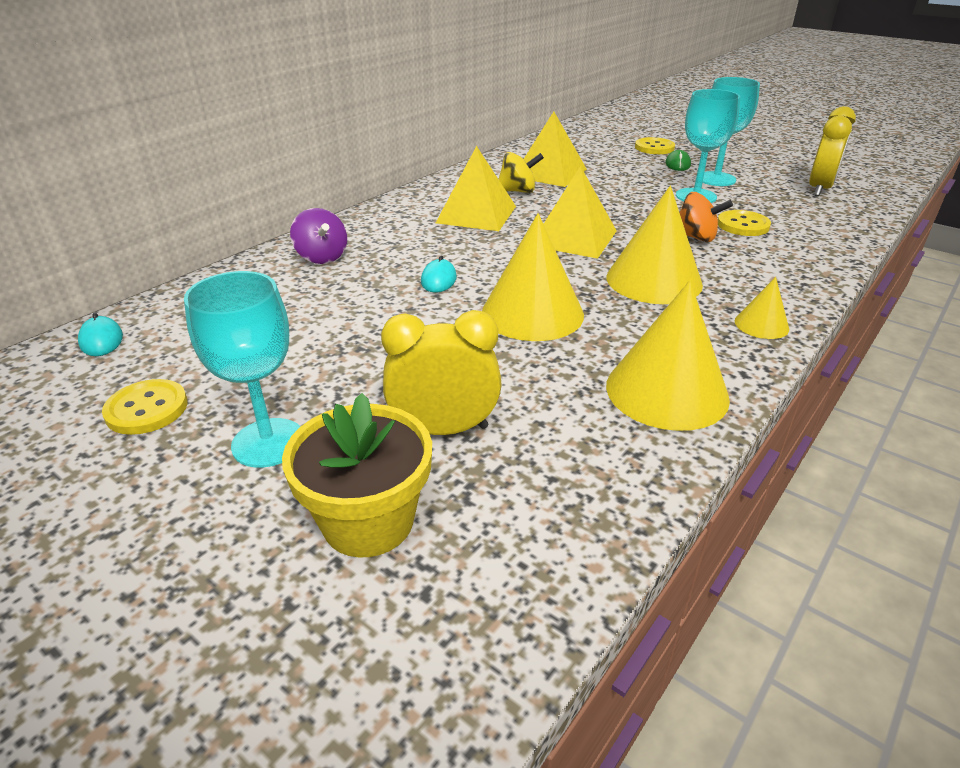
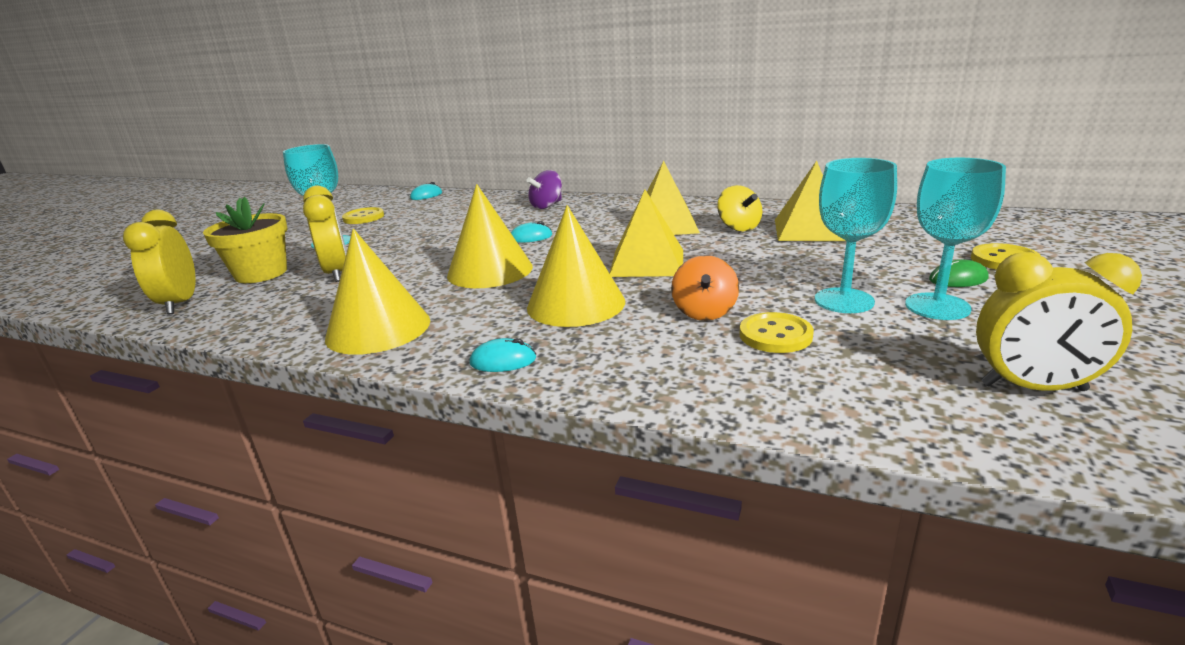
camera: 75 degrees right, 10 degrees down
(456, 622) = (180, 303): none -> yellow clock
(761, 325) = (503, 361): yellow cone -> turquoise mouse

